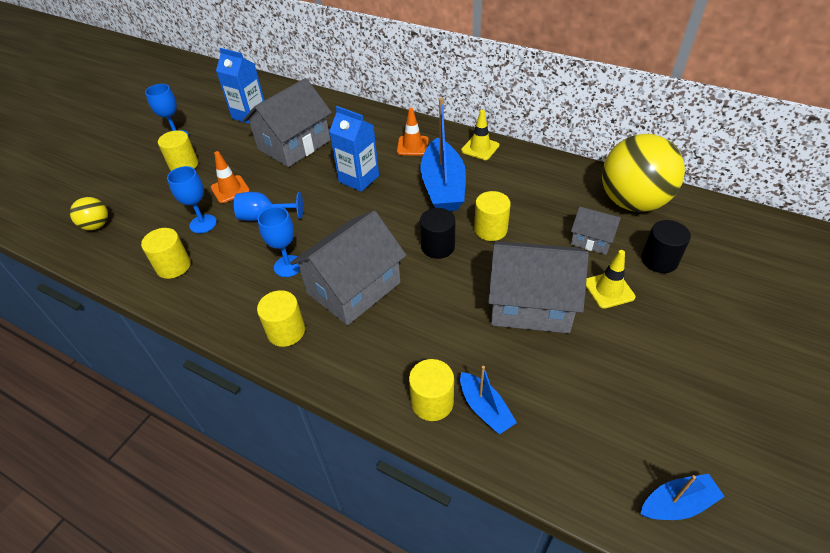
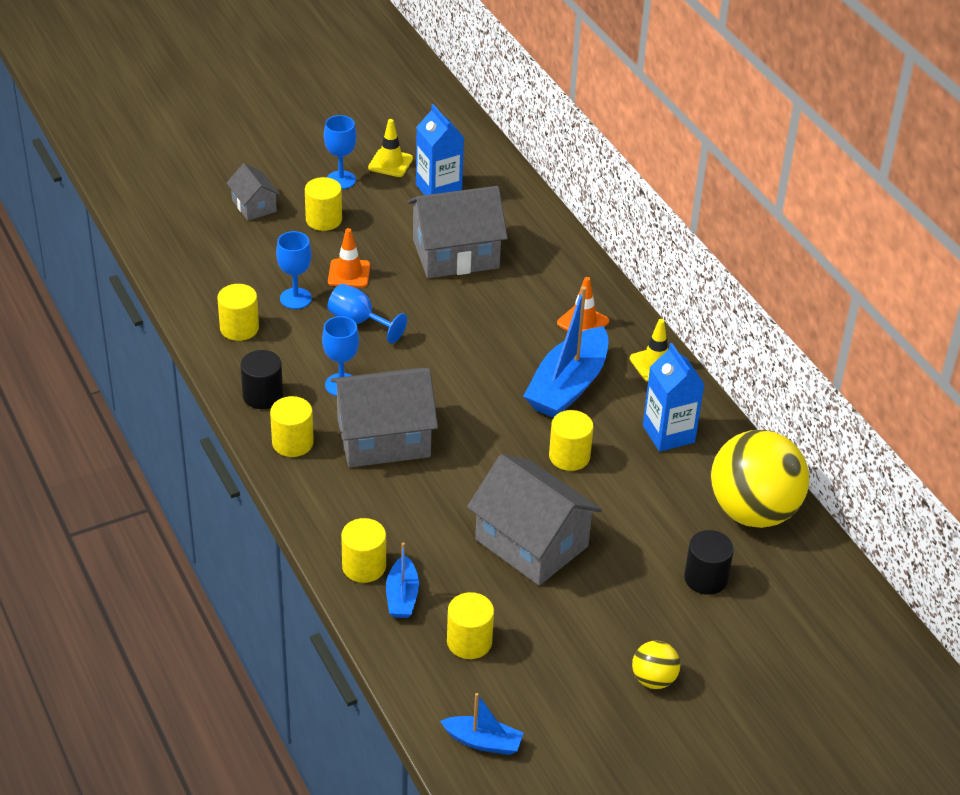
camera: 30 degrees right, 5 degrees down
(97, 225) = (197, 247): yellow ball -> yellow ball (653, 679)
(359, 179) = (488, 330): blue carton -> blue carton (668, 434)
(438, 246) = (499, 444): black cylinder -> black cylinder (263, 395)
(572, 414) = (469, 642): none -> yellow cylinder
(592, 240) = (661, 522): grey house -> grey house (254, 206)
(609, 290) = (620, 574): yellow traffic cone -> yellow traffic cone (390, 163)

